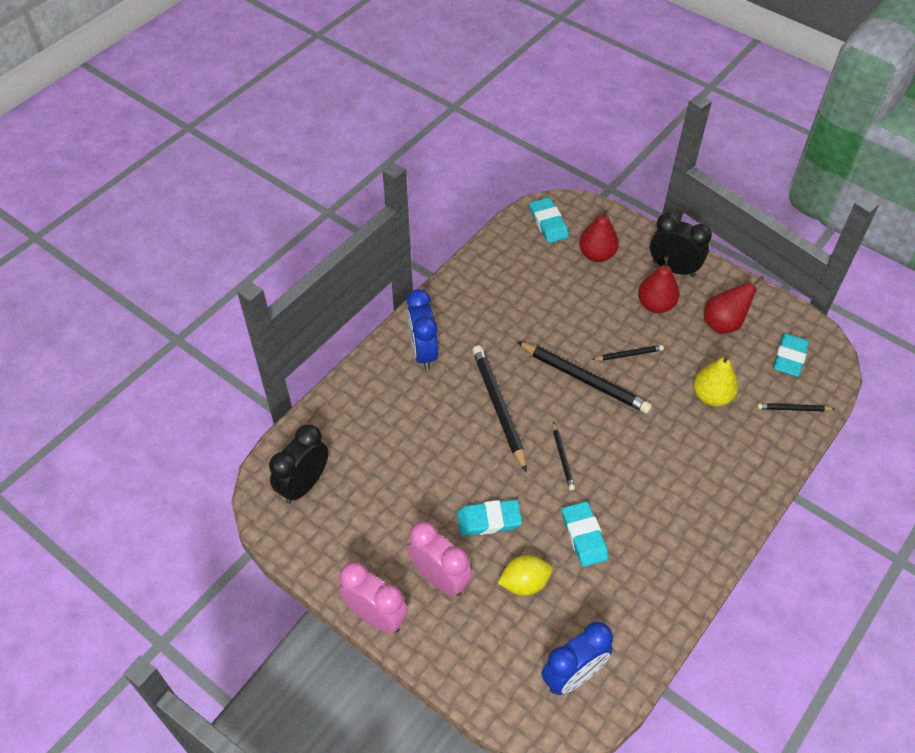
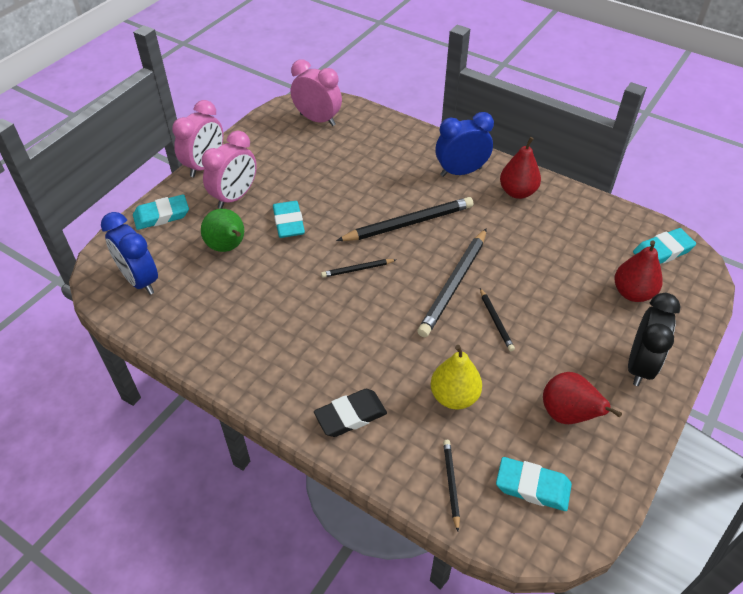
camera: 85 degrees right, 5 degrees down
(304, 485) = (317, 120): black clock -> pink clock
(524, 583) = (228, 247): yellow lemon -> green pear
(584, 536) = (273, 286): turquoise eraser -> turquoise eraser (161, 215)
(656, 305) = (575, 346): red pear -> red pear (517, 192)
(737, 474) = (350, 416): none -> black eraser

